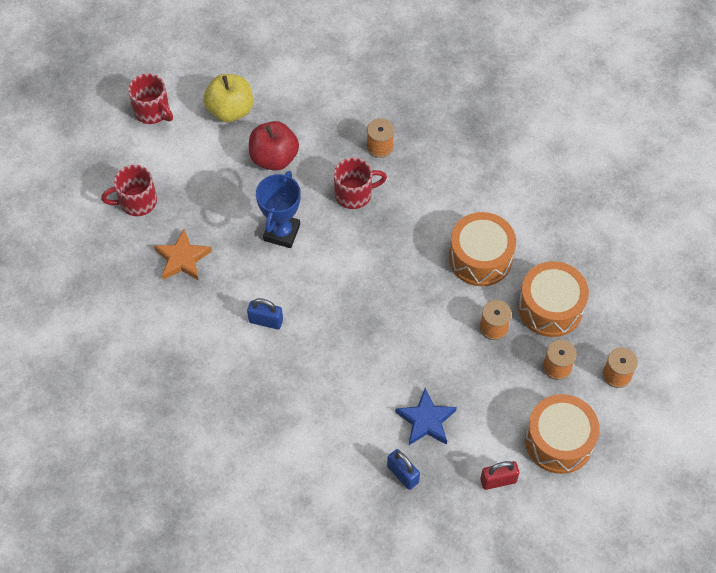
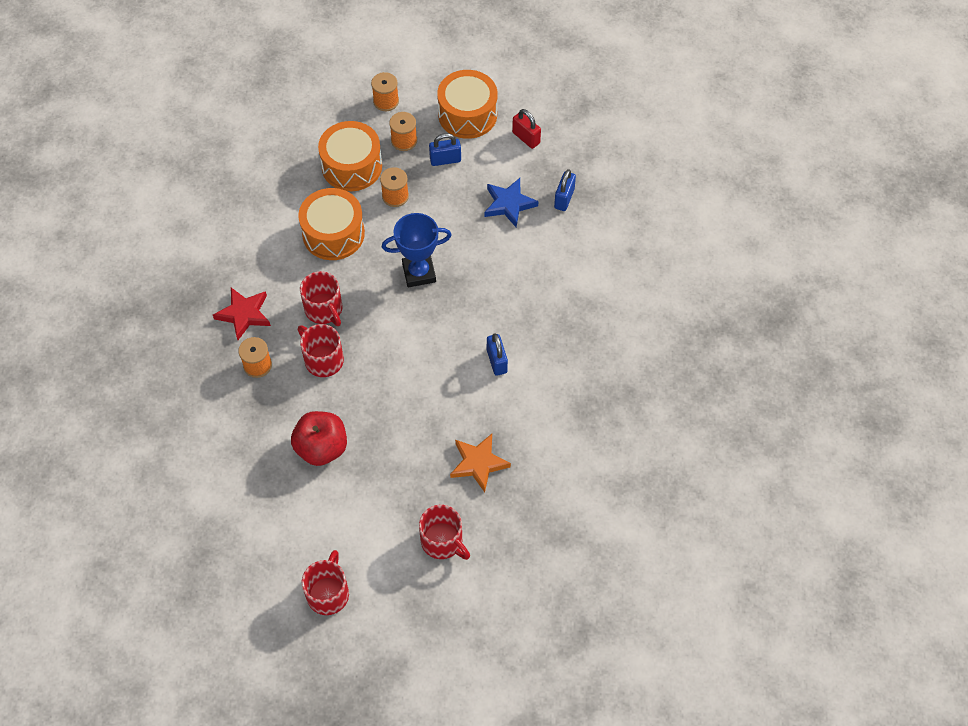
camera: 120 degrees left, 0 degrees up
(230, 110) = (286, 519): yellow apple -> none
(282, 232) = (400, 396): blue trophy -> blue trophy (419, 273)
(403, 216) = (324, 309): none -> red mug
(436, 157) = (244, 314): none -> red star
(512, 391) = (445, 160): none -> blue padlock

